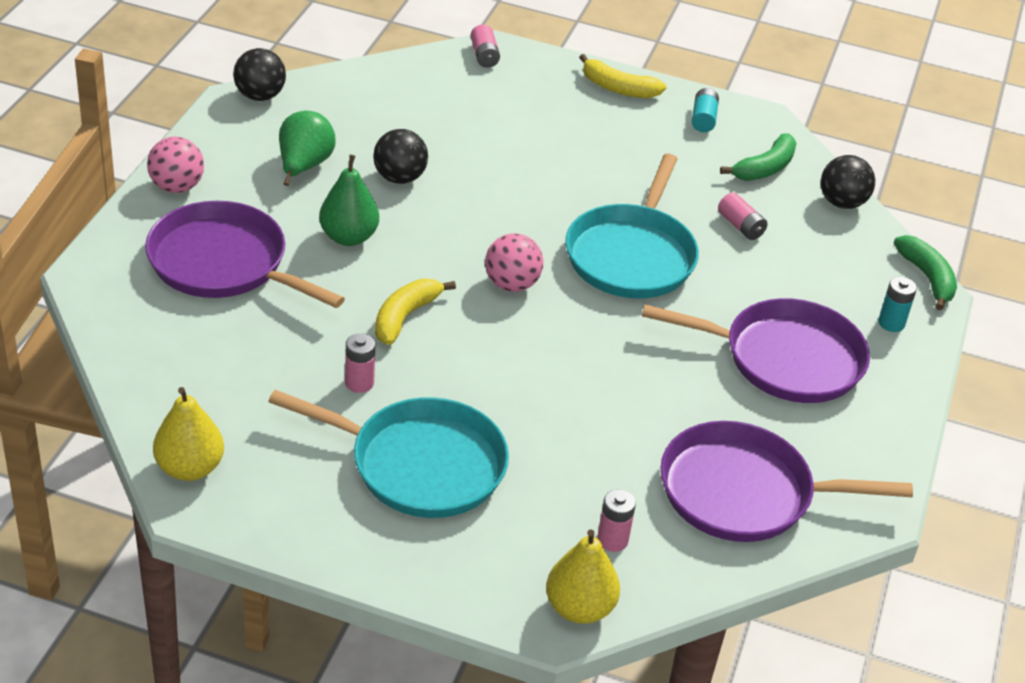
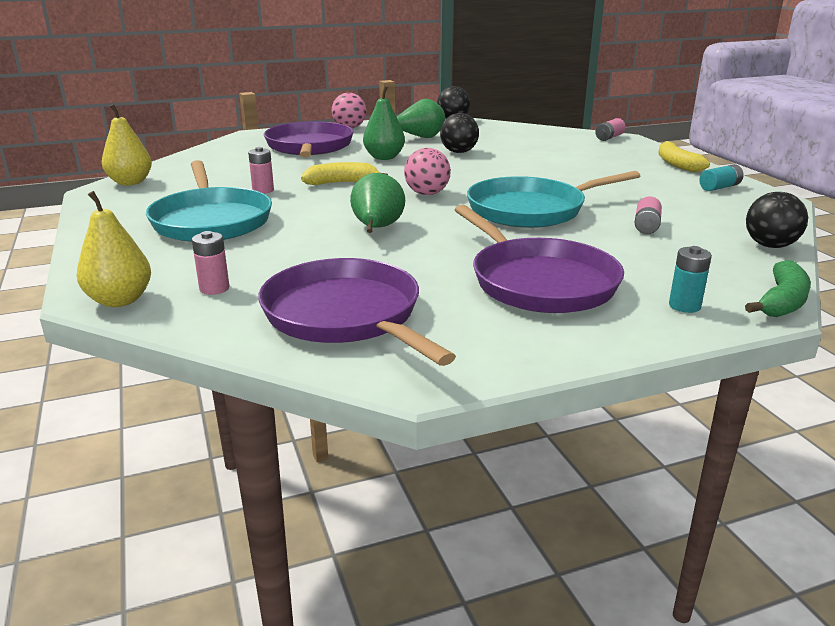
camera: 55 degrees right, 15 degrees down
(574, 372) = (377, 229): none -> green pear
(765, 168) = (728, 214): green banana -> none

